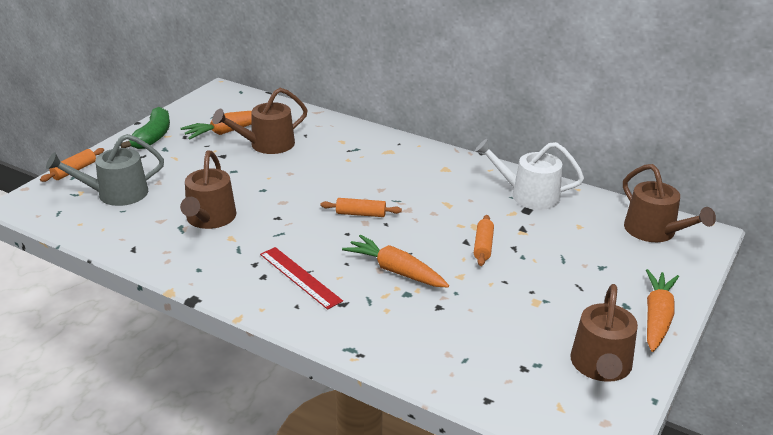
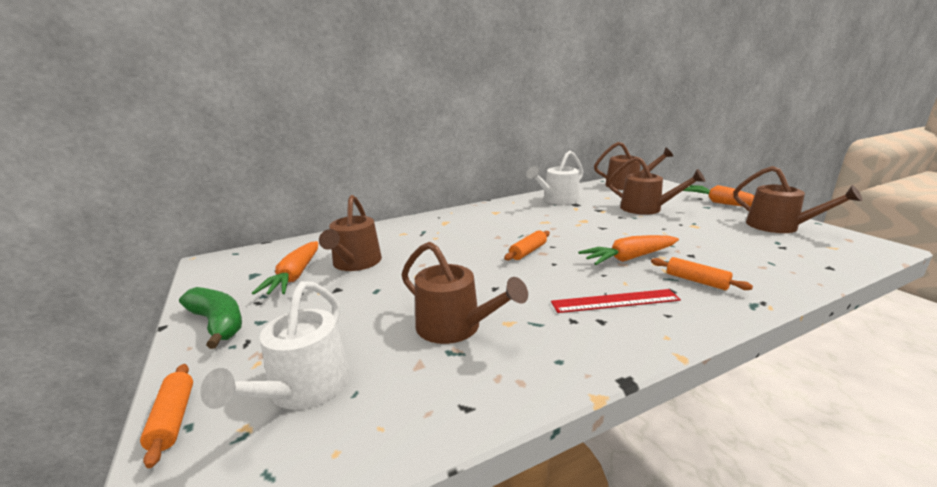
camera: 55 degrees left, 10 degrees down
(116, 194) = (304, 389): grey watering can -> white watering can
(483, 246) = (612, 224): orange rolling pin -> orange rolling pin (696, 281)
(564, 260) = (646, 208): none -> brown watering can

